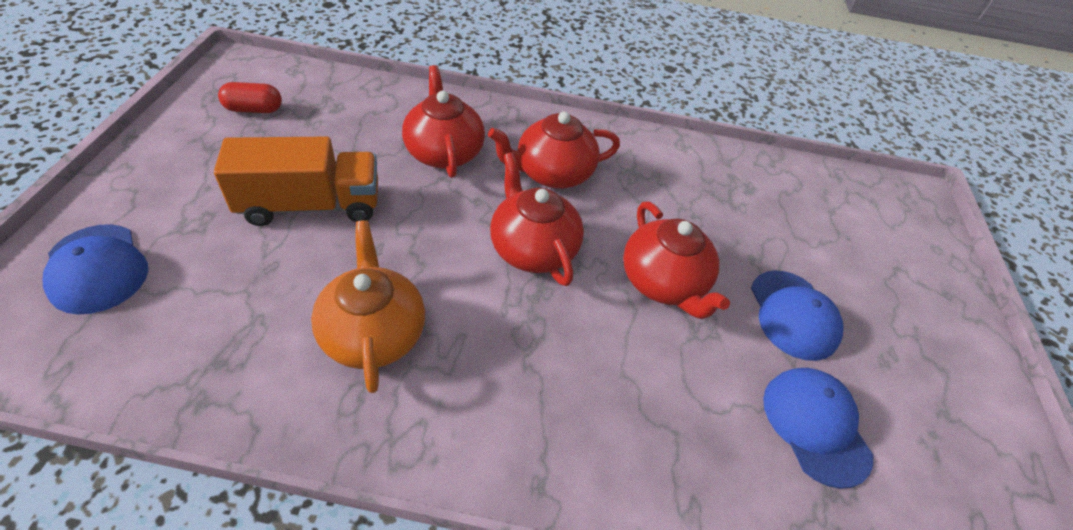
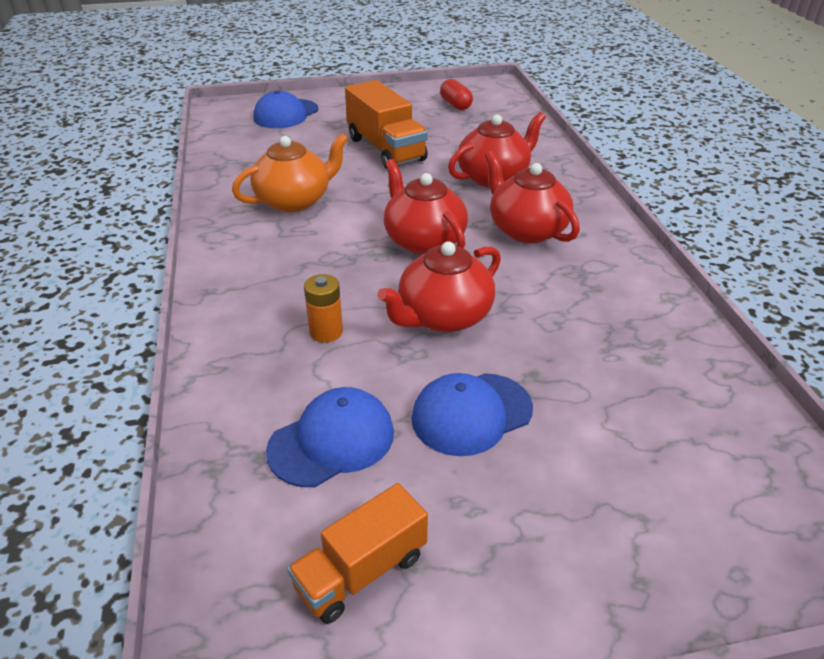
camera: 75 degrees right, 10 degrees down
(532, 248) = (423, 240): red teapot -> red teapot turned 75 degrees counterclockwise
(659, 382) = (326, 332): none -> orange battery
(953, 448) = (361, 571): none -> orange truck

